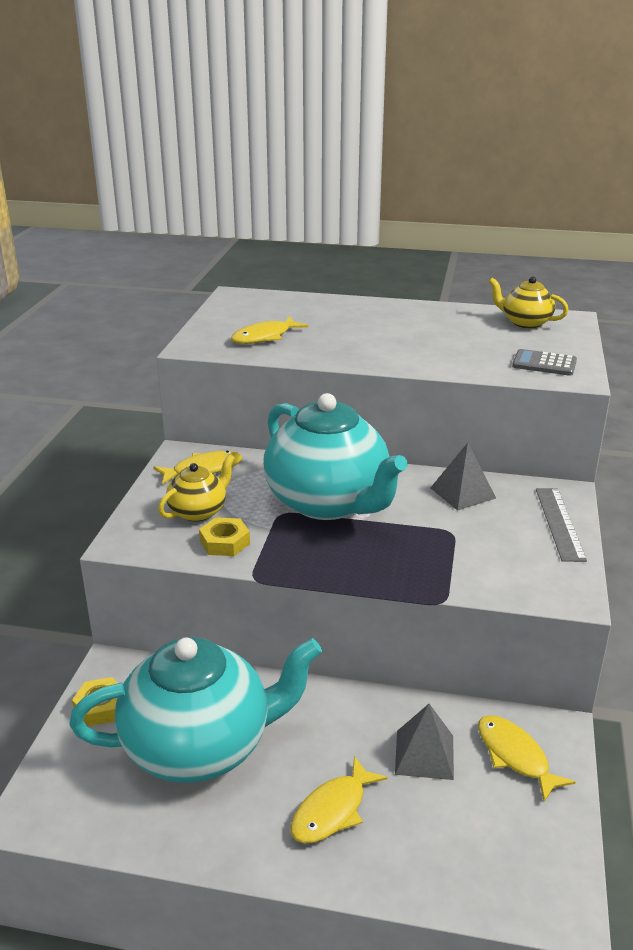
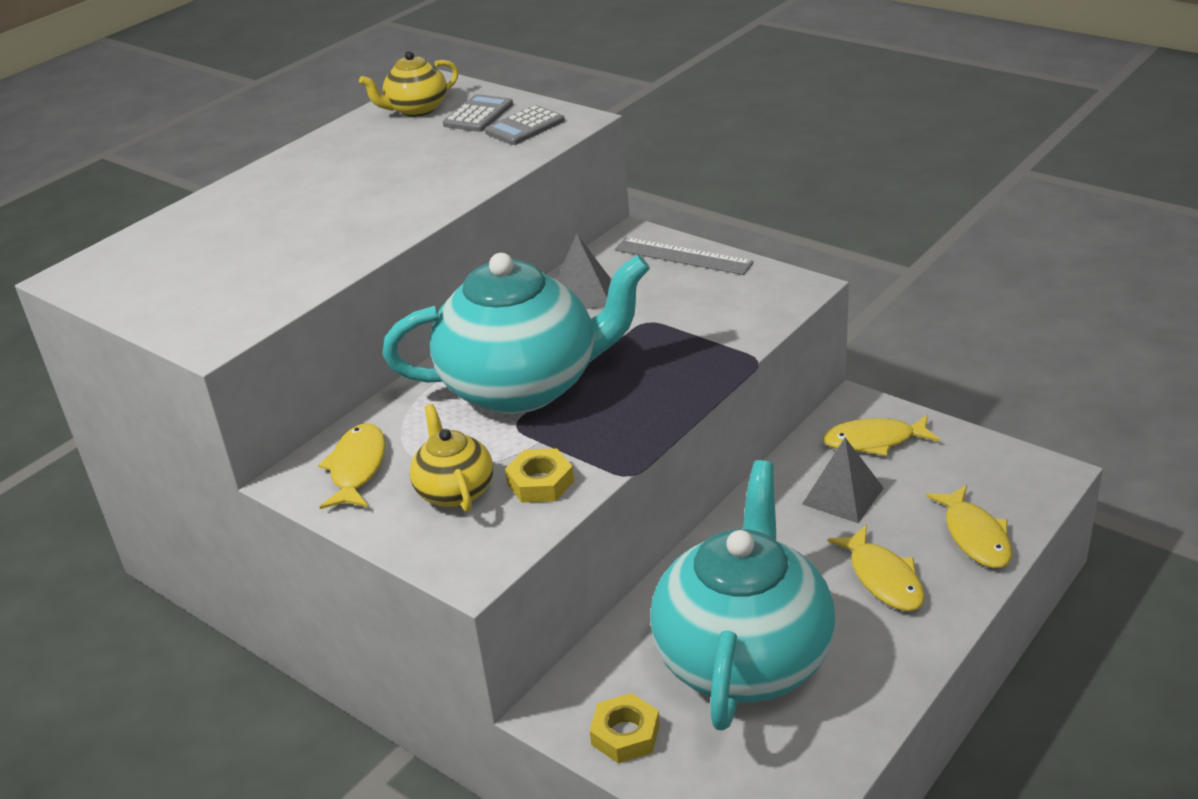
camera: 60 degrees left, 5 degrees up
(264, 337) = (248, 278): yellow fish -> yellow fish (975, 536)
(542, 344) = (478, 115): none -> grey calculator

